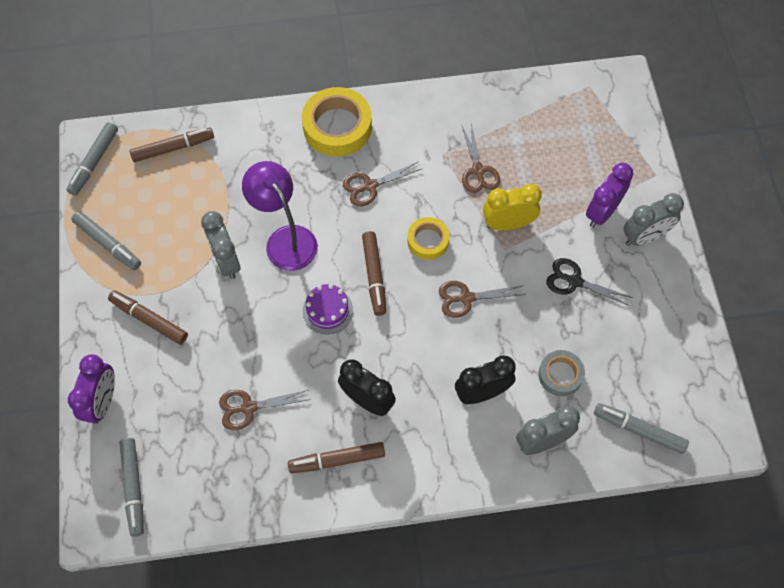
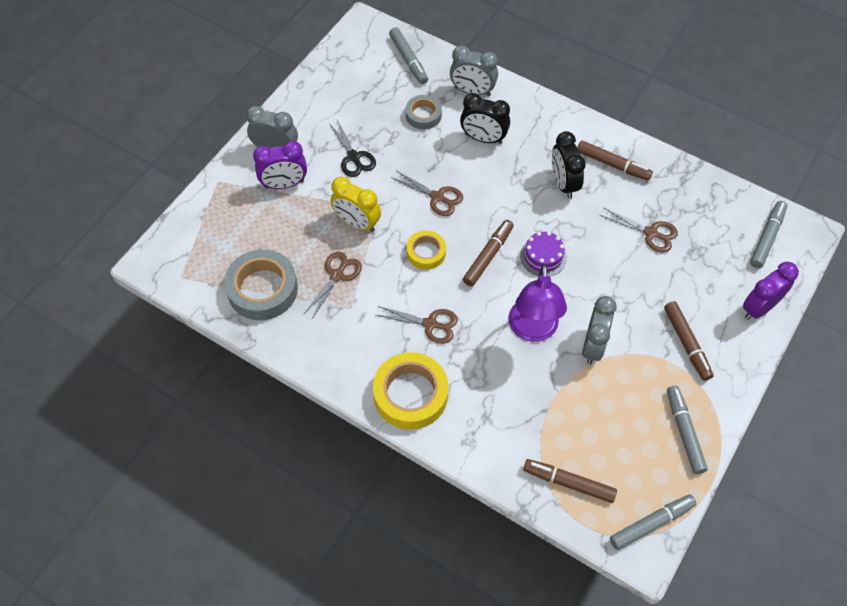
camera: 140 degrees left, 5 degrees down
(521, 120) = (262, 289): none -> grey tape

